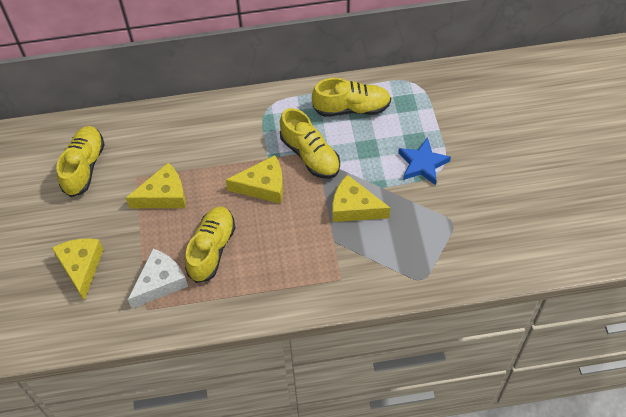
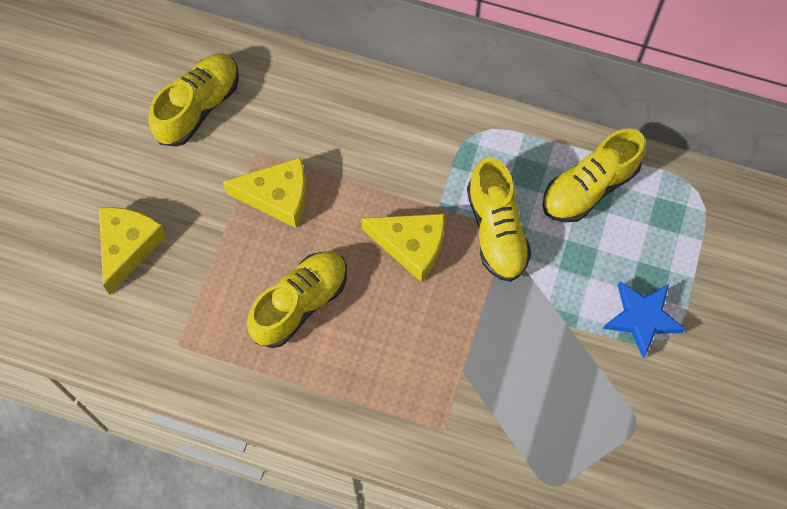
camera: 25 degrees right, 10 degrees up
(160, 283) = (213, 318): white cheese -> none
(351, 108) = (589, 187): yellow shoe -> yellow shoe turned 120 degrees clockwise
(354, 207) = (515, 336): yellow cheese -> none

